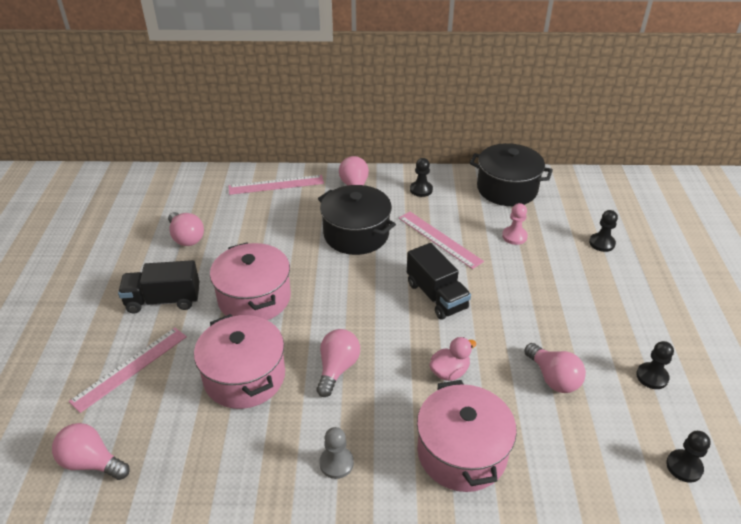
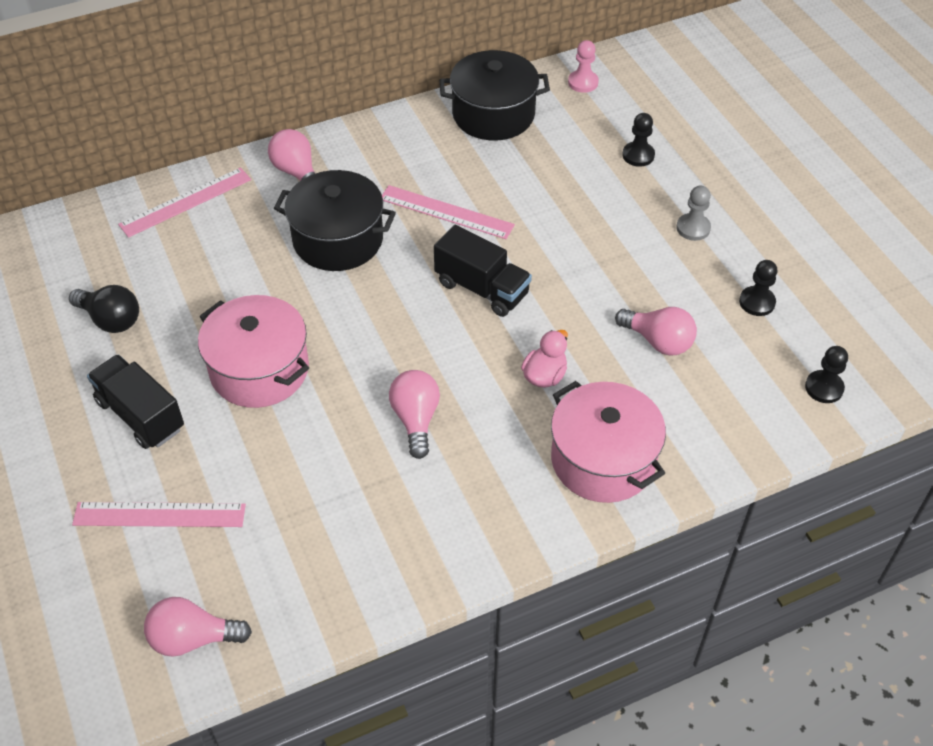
camera: 25 degrees left, 10 degrees up
(130, 368) = (159, 515): pink ruler -> pink ruler turned 75 degrees clockwise
(163, 300) = (141, 415): black truck -> black truck turned 75 degrees clockwise
(186, 238) = (111, 320): pink light bulb -> black light bulb
(244, 376) = (311, 470): pink pot -> none
(336, 463) = (477, 524): grey pawn -> grey pawn (693, 228)
(421, 190) = (386, 149): black pawn -> none
(514, 236) = (534, 179): pink pawn -> pink pawn (583, 82)

